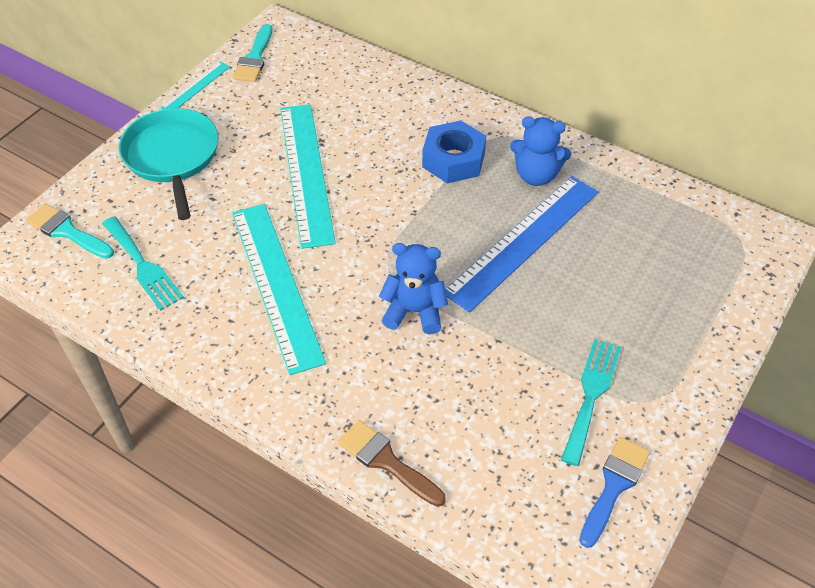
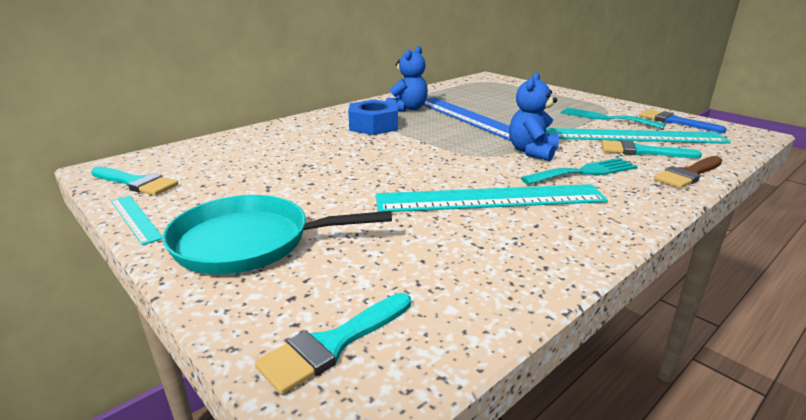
camera: 75 degrees left, 25 degrees down
(143, 266) = (437, 275): turquoise fork -> turquoise fork (584, 172)
(306, 172) = (344, 174): turquoise ruler -> turquoise ruler (634, 136)
(453, 423) = (642, 151): none -> turquoise brush

